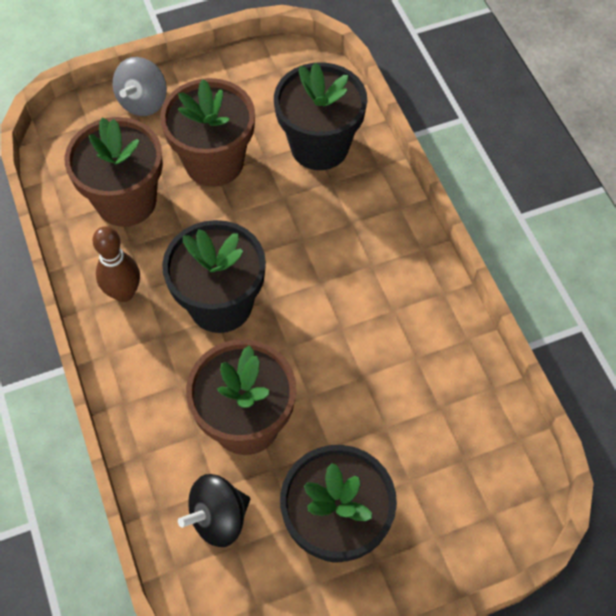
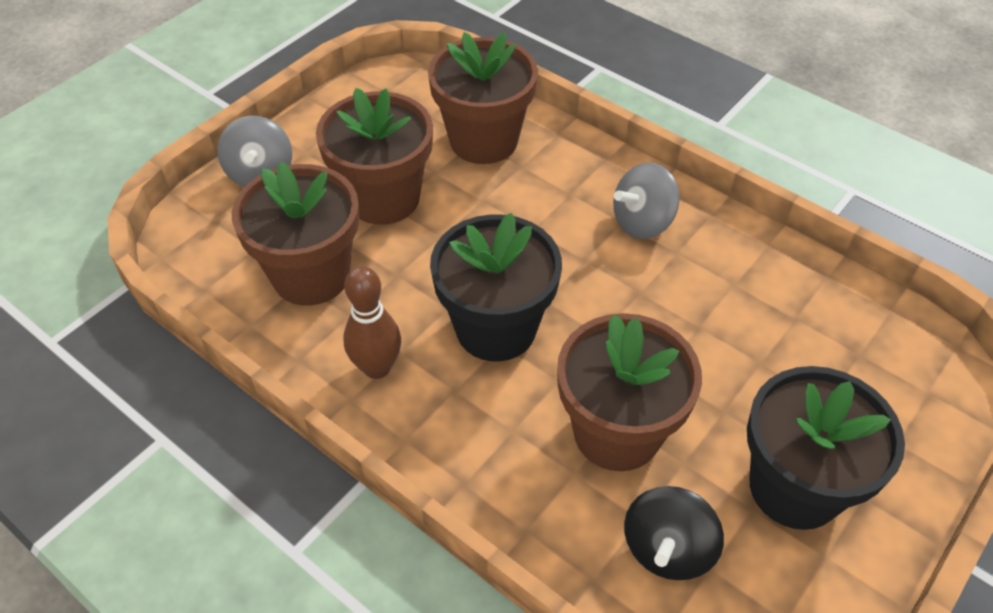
camera: 30 degrees left, 10 degrees down
(319, 146) = (483, 140): black flower pot -> brown flower pot
(386, 273) = (642, 222): none -> grey spinning top

